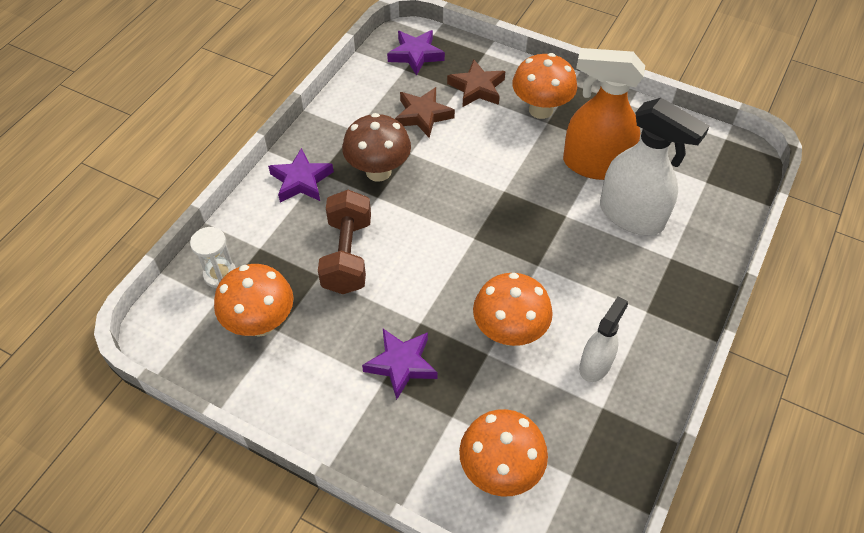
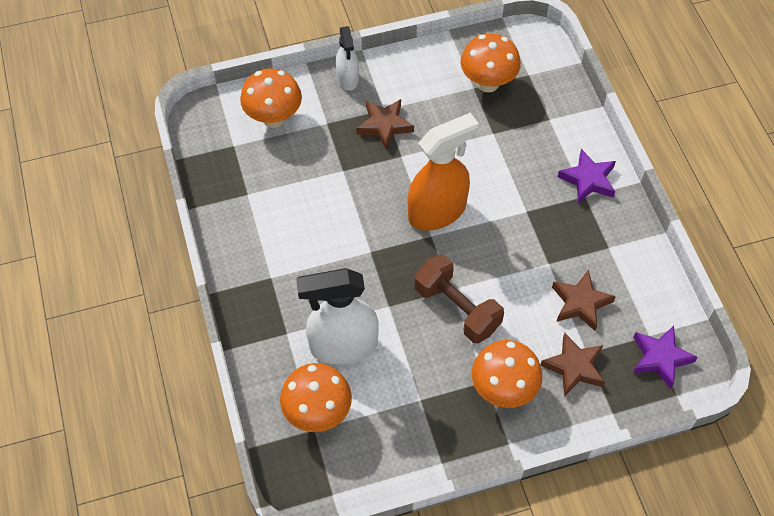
camera: 135 degrees right, 5 degrees up
(220, 275) = (547, 87): white hourglass -> none
(347, 255) = (493, 158): brown dumbbell -> brown dumbbell (457, 308)
(378, 171) = (550, 229): brown mushroom -> none
(401, 364) = (384, 125): purple star -> brown star
(509, 332) = (343, 192): orange mushroom -> orange mushroom (318, 413)
(595, 164) = (410, 370): orange spray bottle -> orange spray bottle (437, 211)
(595, 364) = (273, 215): white spray bottle -> white spray bottle (347, 79)

